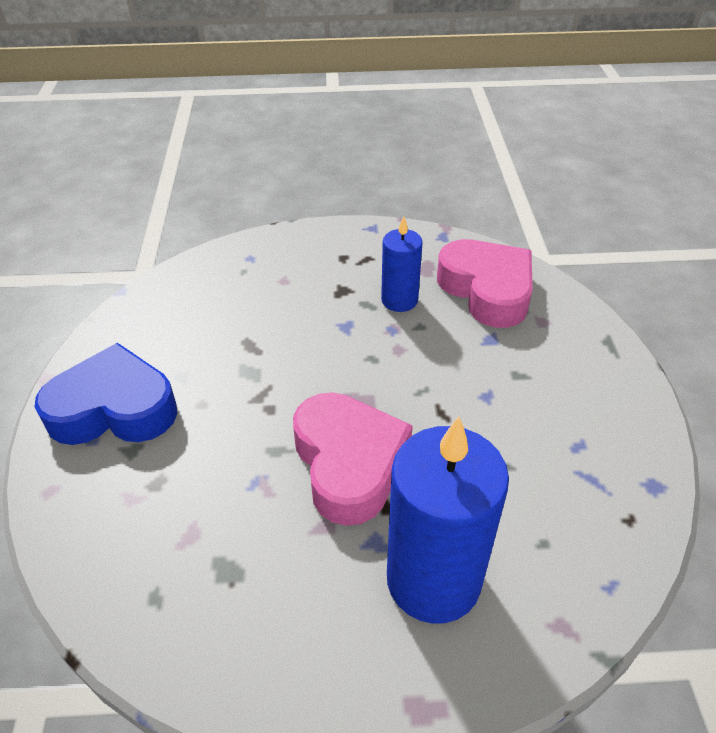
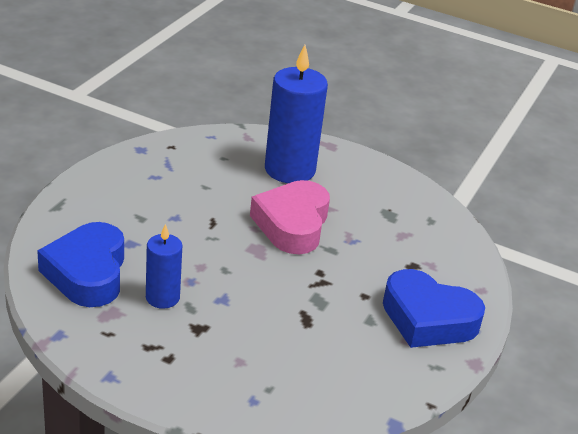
camera: 155 degrees left, 10 degrees down
(487, 290) = (87, 273): pink heart -> blue heart

